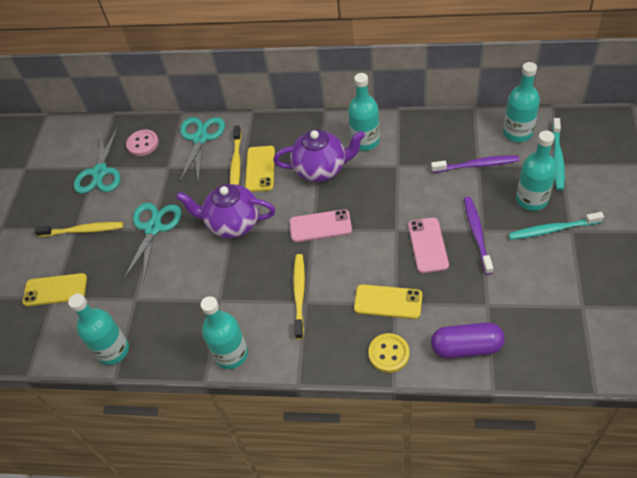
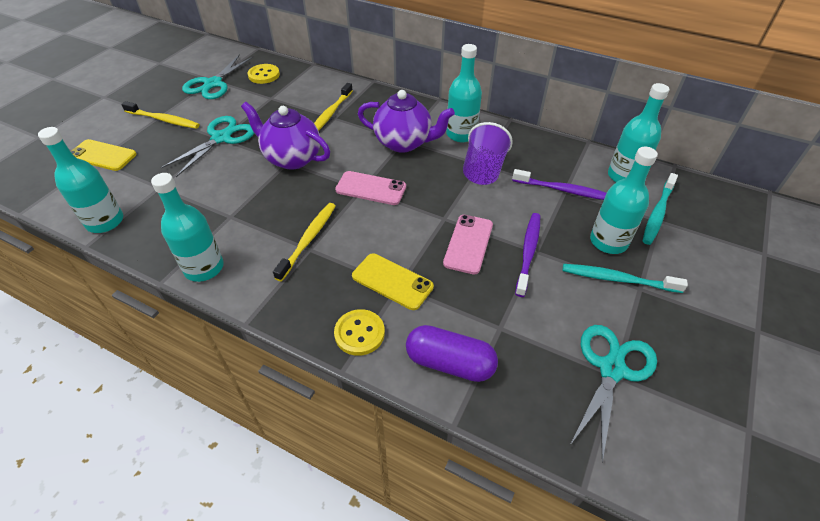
camera: 15 degrees right, 5 degrees down
(143, 144) = (264, 75): pink button -> yellow button
(200, 138) = (314, 86): turquoise scissors -> turquoise scissors (611, 369)
(260, 169) = (348, 124): yellow phone -> none
(403, 171) = (483, 170): none -> purple cup

